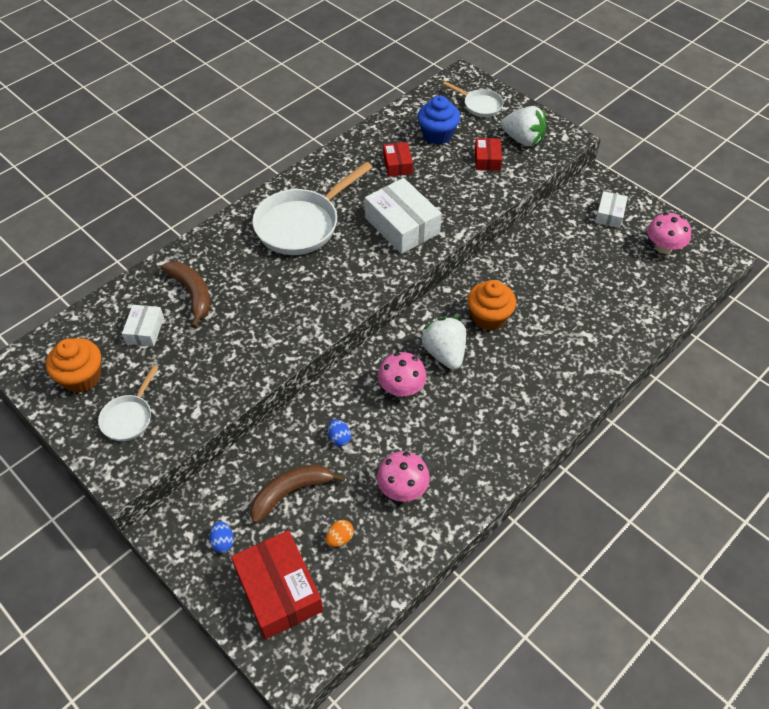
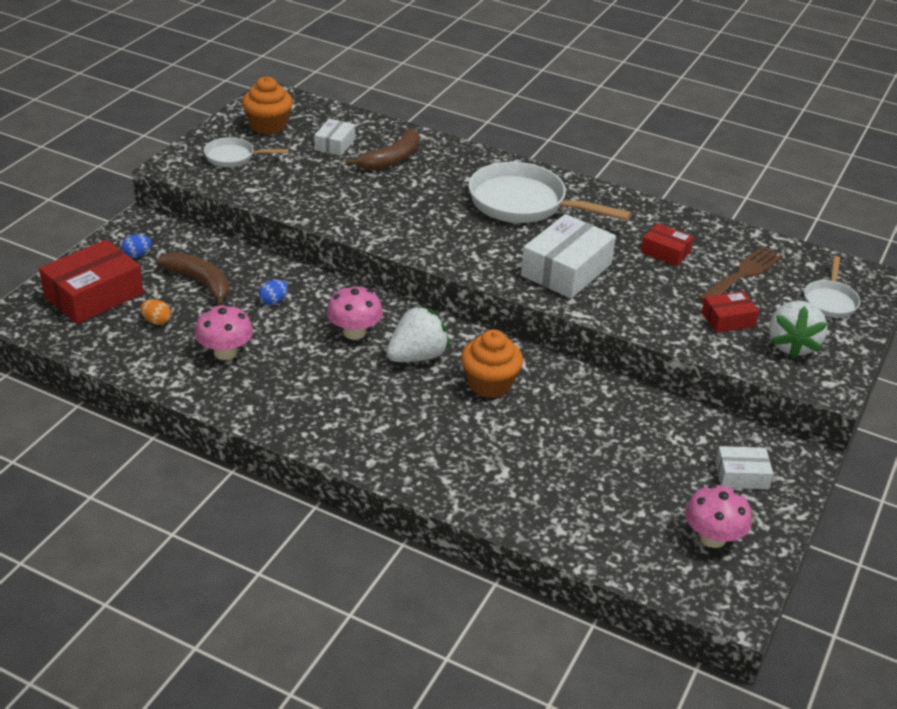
camera: 70 degrees right, 15 degrees down
(145, 330) = (335, 144): white box -> white box turned 60 degrees counterclockwise
(397, 164) = (665, 252): red box -> red box turned 60 degrees clockwise
(437, 135) = (743, 274): blue cupcake -> brown fork

